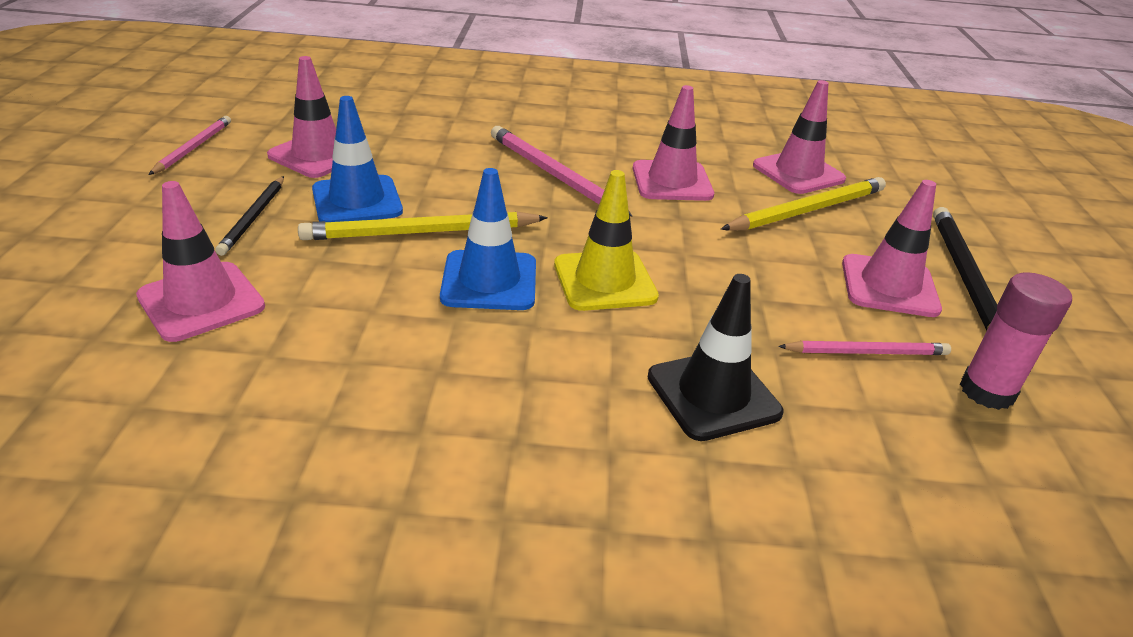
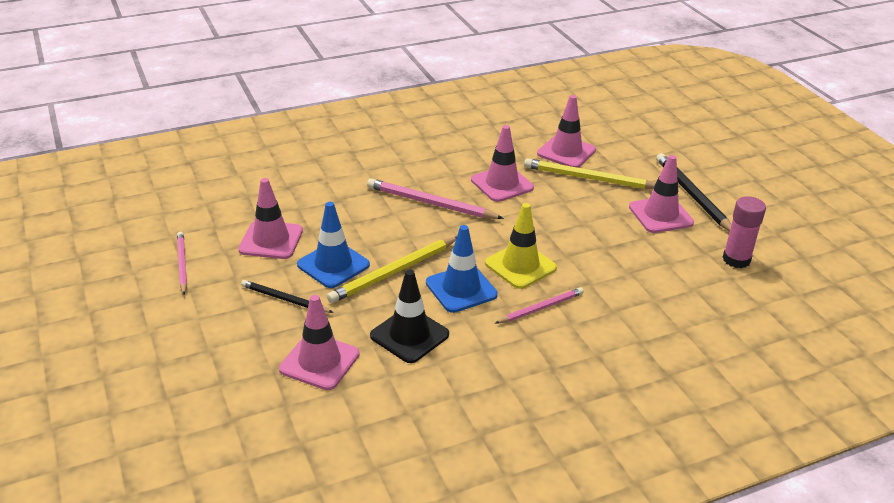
camera: 25 degrees left, 0 degrees up
(254, 217) = (285, 299): black pencil -> black pencil turned 135 degrees clockwise
(713, 394) = (621, 309): black traffic cone -> black traffic cone (409, 335)
(807, 210) = (589, 178): yellow pencil -> yellow pencil turned 105 degrees counterclockwise
(866, 352) = (673, 259): pink pencil -> pink pencil (541, 308)

